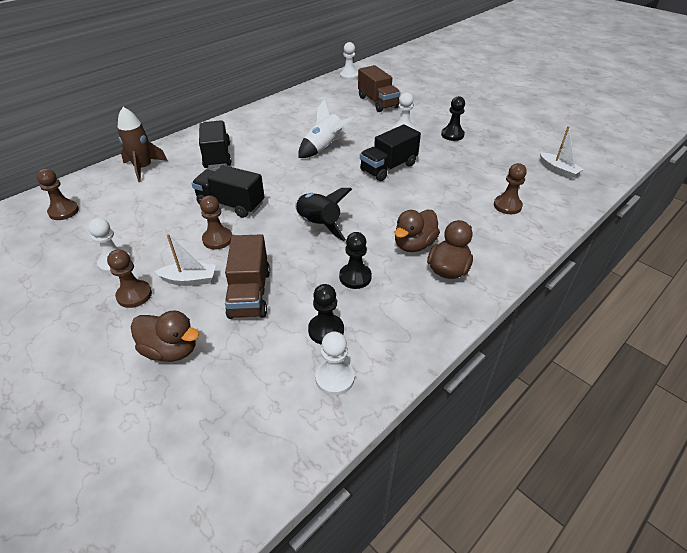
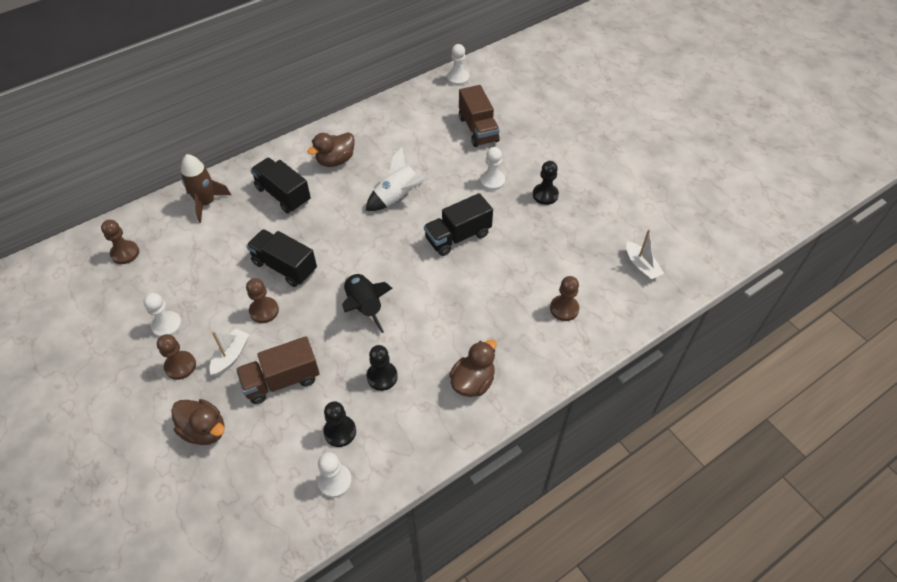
camera: 10 degrees right, 10 degrees up
(189, 280) = (231, 356): white boat -> white boat turned 75 degrees counterclockwise
(217, 156) = (283, 195): black truck -> black truck turned 45 degrees counterclockwise
(250, 293) = (282, 380): brown truck -> brown truck turned 60 degrees clockwise
(414, 245) = (450, 346): brown duck -> brown duck (335, 160)

